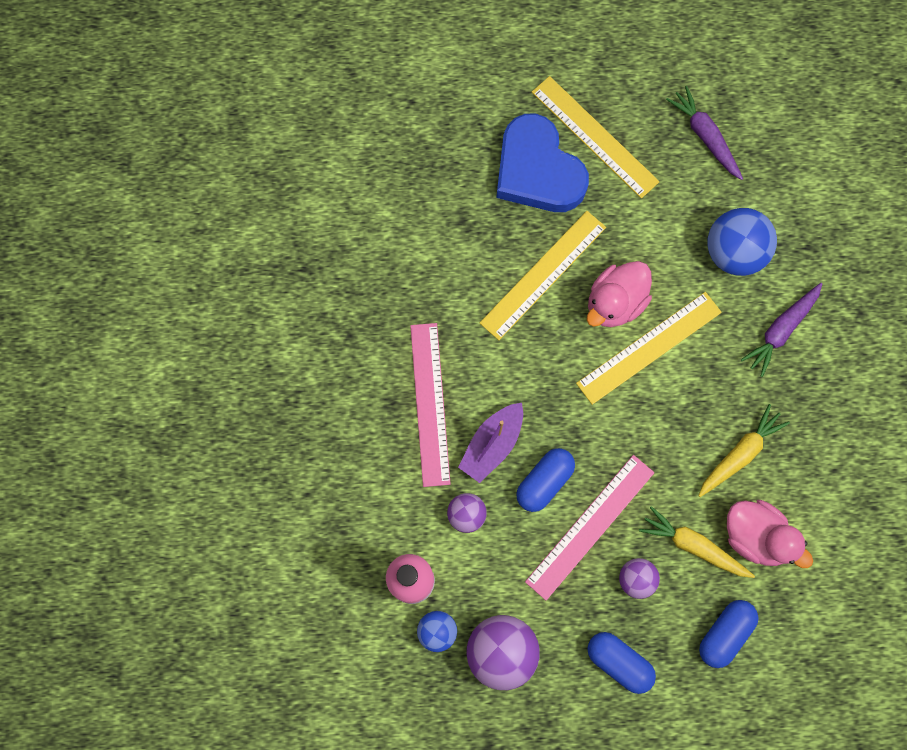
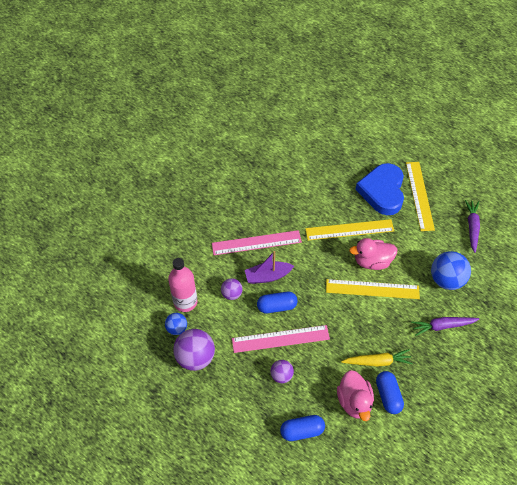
camera: 40 degrees right, 20 degrees down
(430, 403) = (256, 243): pink ruler -> pink ruler turned 45 degrees clockwise
(618, 662) = (242, 403): blue capsule -> blue capsule (388, 396)
(693, 546) = (321, 383): yellow carrot -> none

